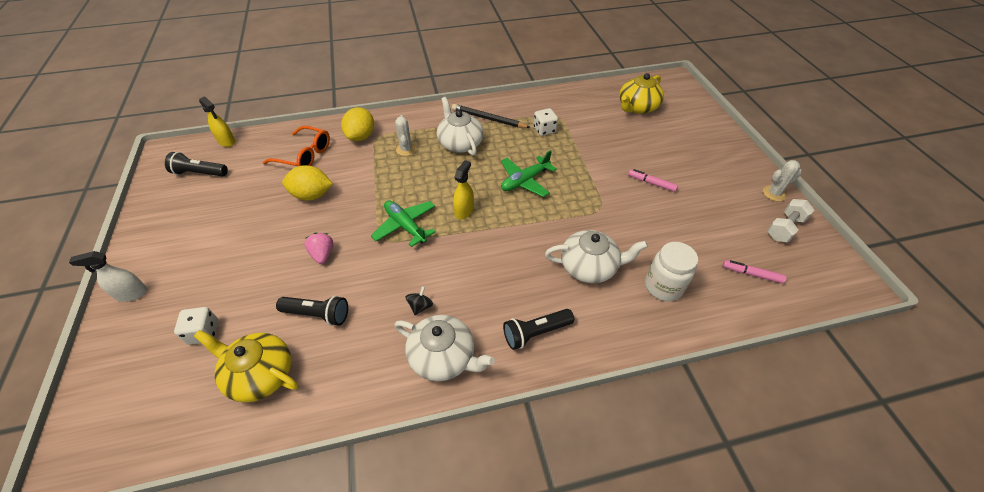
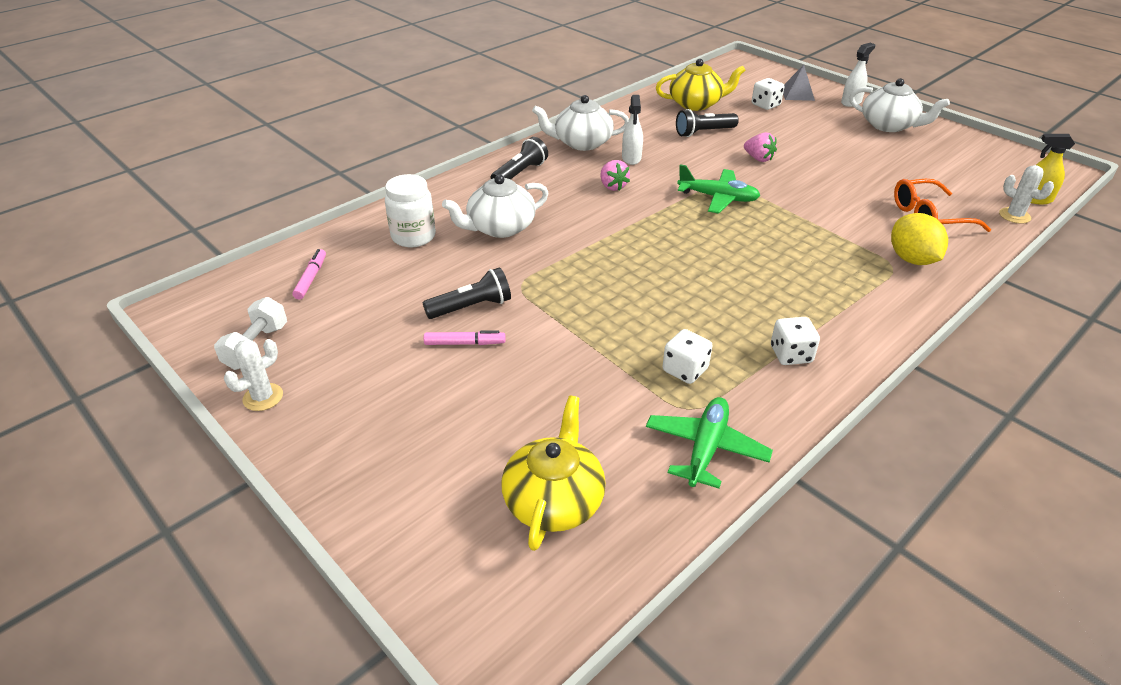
camera: 150 degrees right, 10 degrees down
(146, 337) = (797, 94): none -> grey pyramid
(199, 173) = (986, 168): black flashlight -> black flashlight (471, 307)
(312, 195) = (848, 189): yellow lemon -> none
(406, 149) = (833, 265): white cactus -> white cactus (1014, 216)
(420, 306) = (631, 158): black spinning top -> white spray bottle
(460, 143) = (779, 299): white teapot -> white teapot (889, 125)
(464, 211) = (676, 229): yellow spray bottle -> none
(469, 275) = (612, 186): none -> pink strawberry
(488, 119) = (791, 354): black pencil -> white dice
(525, 181) = (641, 283): green plane -> green plane (706, 448)
(751, 274) = (311, 278): pink marker -> pink marker turned 75 degrees counterclockwise

